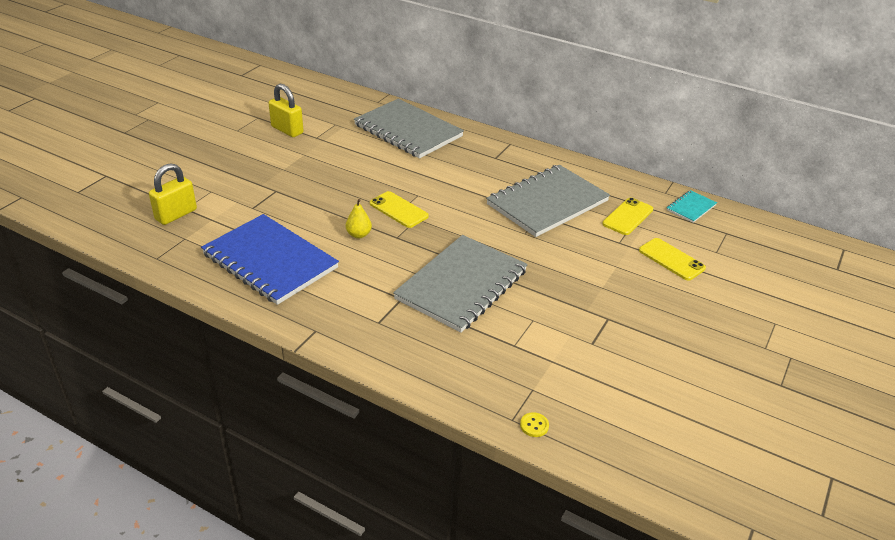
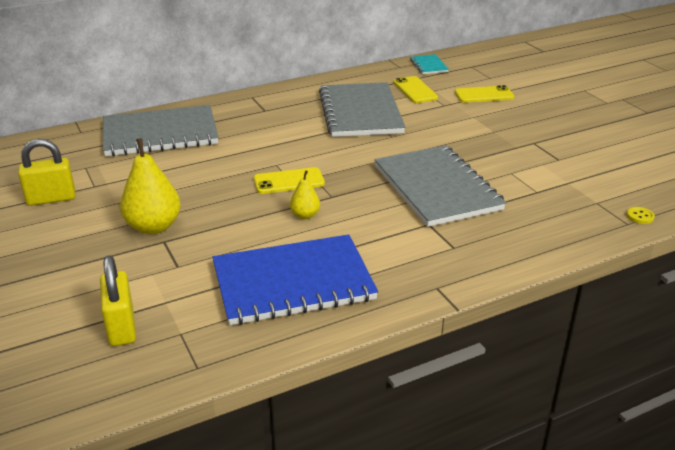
camera: 55 degrees left, 5 degrees down
(289, 180) = (154, 227): none -> yellow pear

